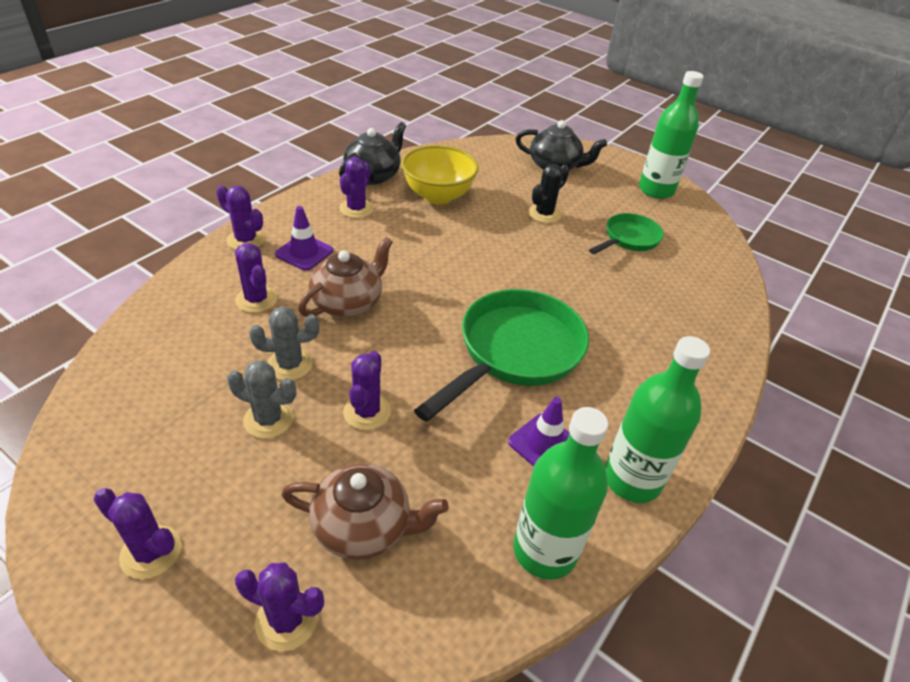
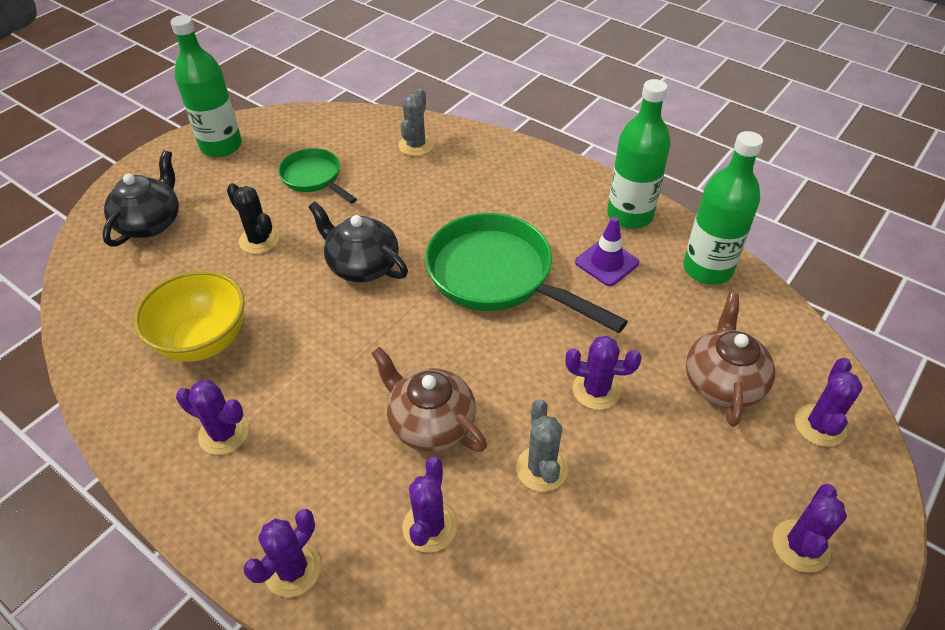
camera: 85 degrees left, 5 degrees up
(256, 299) = (429, 527): purple cactus -> purple cactus turned 45 degrees counterclockwise
(268, 419) = (623, 476): grey cactus -> grey cactus (416, 145)
(304, 252) = (327, 485): purple traffic cone -> none
(373, 175) = (133, 420): black teapot -> black teapot (362, 265)

